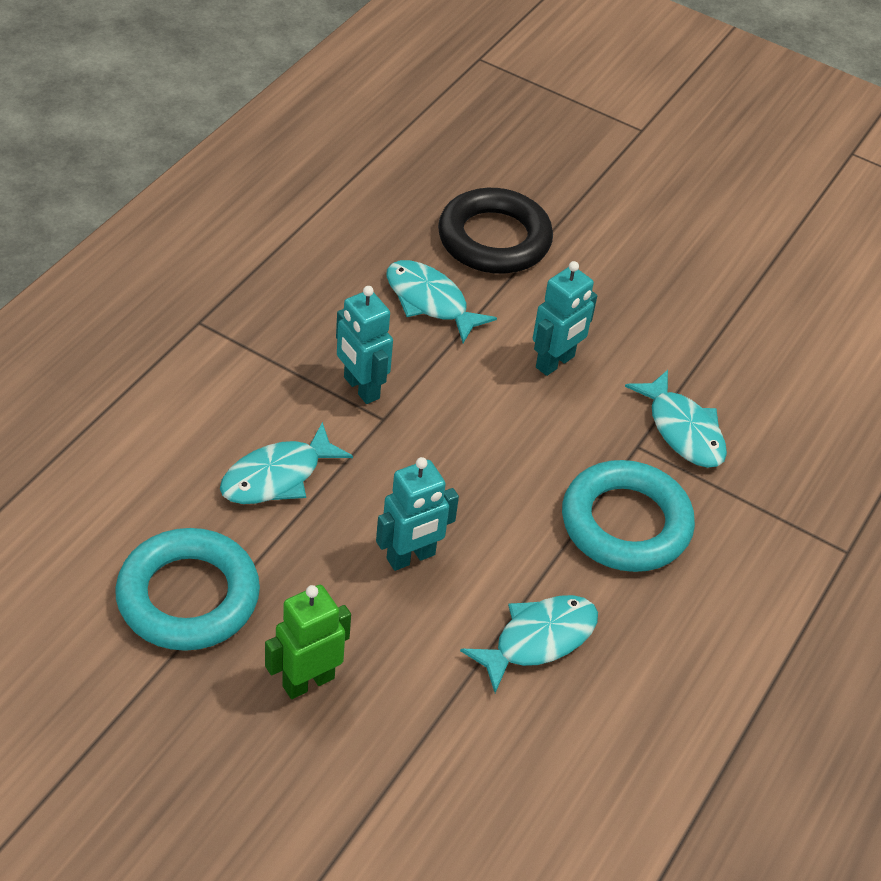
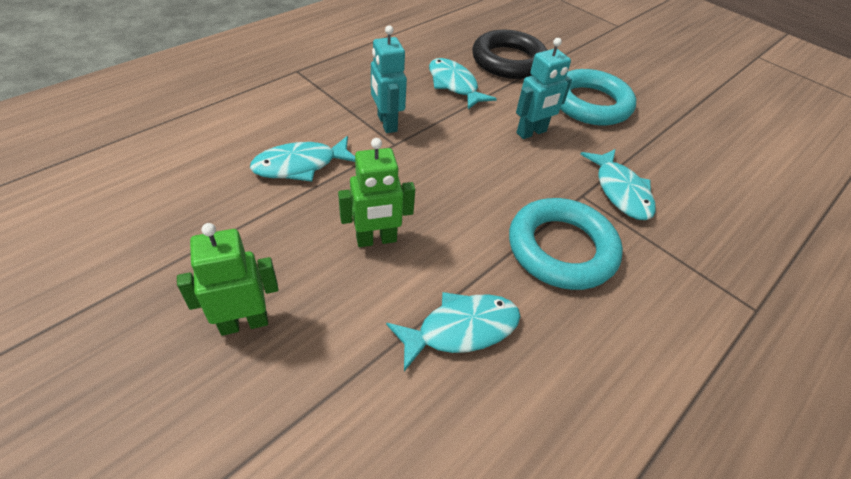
camera: 15 degrees right, 0 degrees up
(188, 596) = (186, 234): turquoise ring -> turquoise ring (590, 104)
(411, 557) = (376, 240): turquoise robot -> green robot

